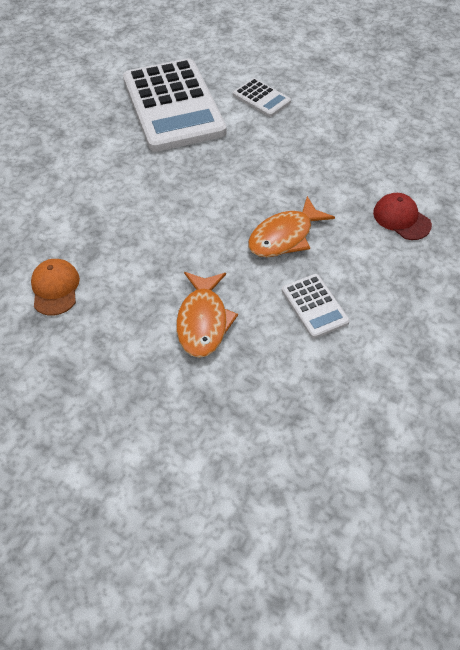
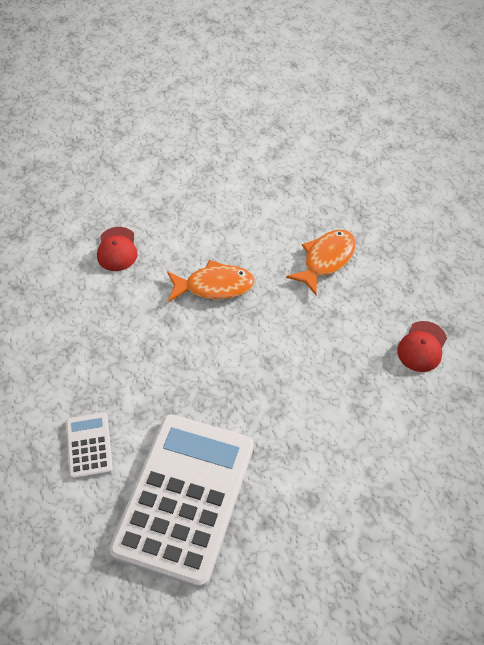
camera: 145 degrees left, 0 degrees up
(55, 288) = (422, 347): orange cap -> red cap
(314, 306) = (243, 228): white calculator -> none

